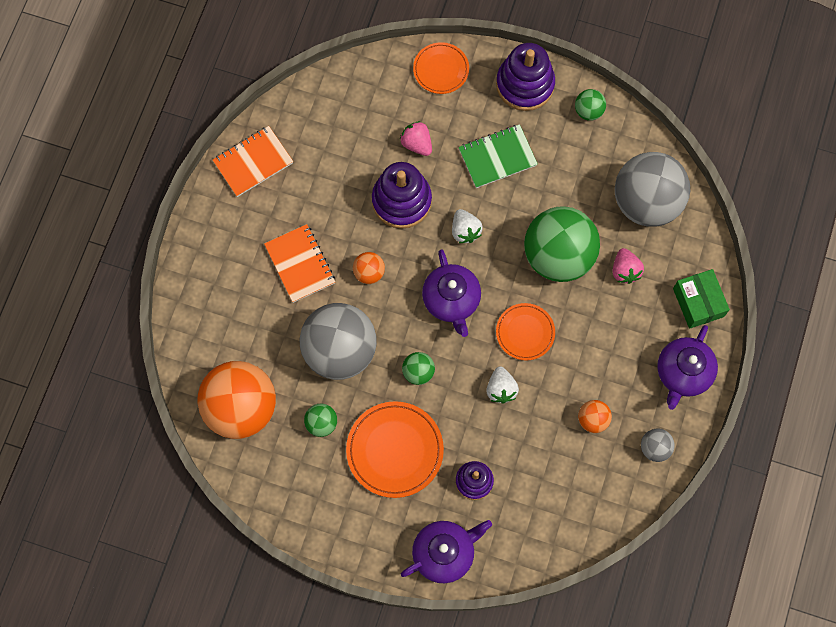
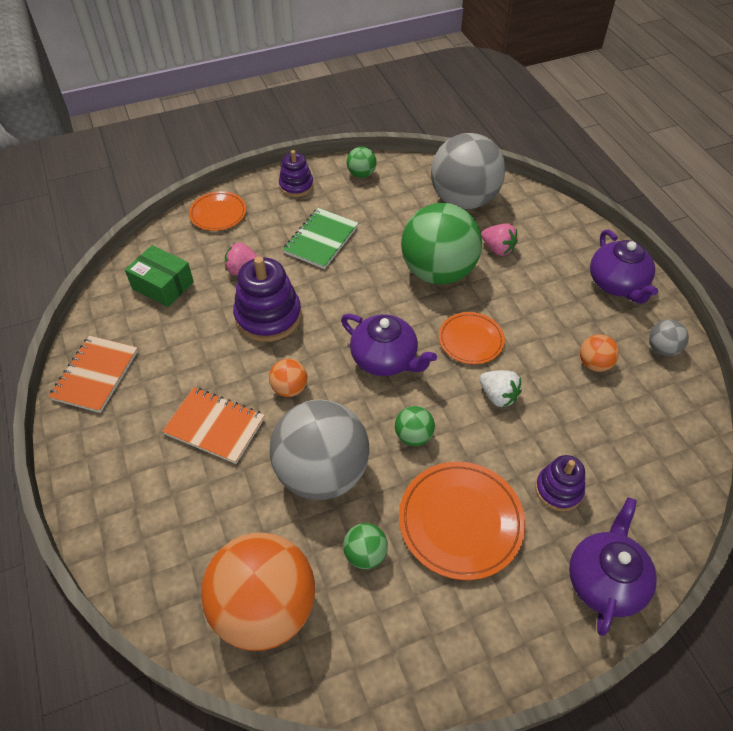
camera: 40 degrees left, 20 degrees down
(465, 231) = (345, 303): white strawberry -> none
(525, 84) = (296, 186): purple stacking toy -> purple stacking toy, size x0.60
(698, 302) = (571, 234): green box -> green box (163, 285)

